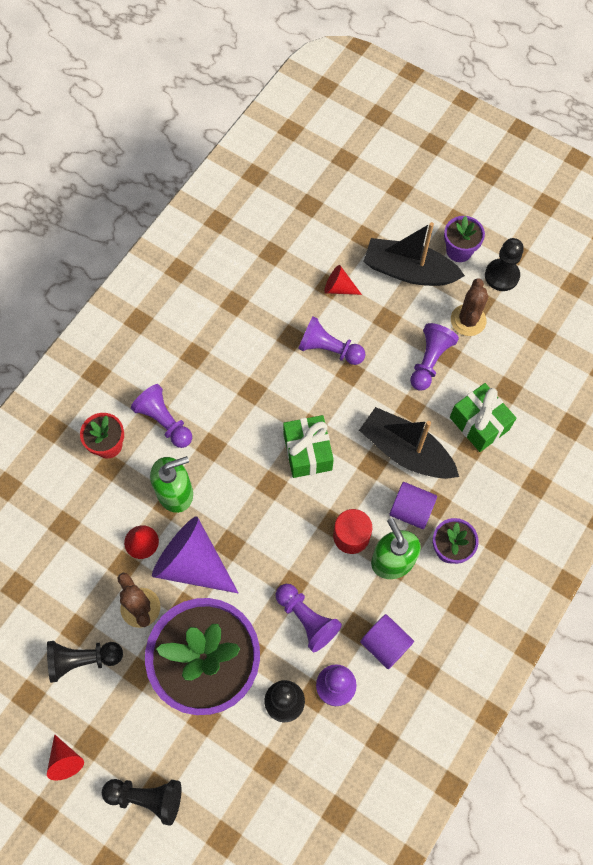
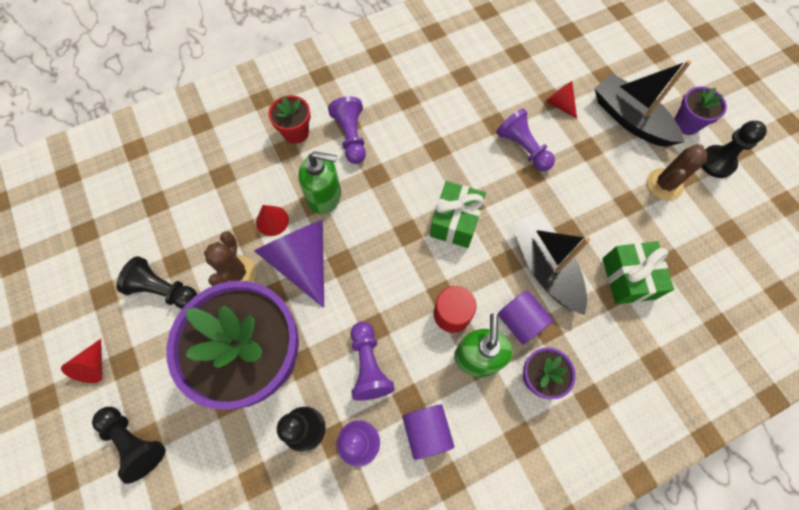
camera: 30 degrees right, 0 degrees up
(429, 361) = (609, 201): purple pawn -> none

